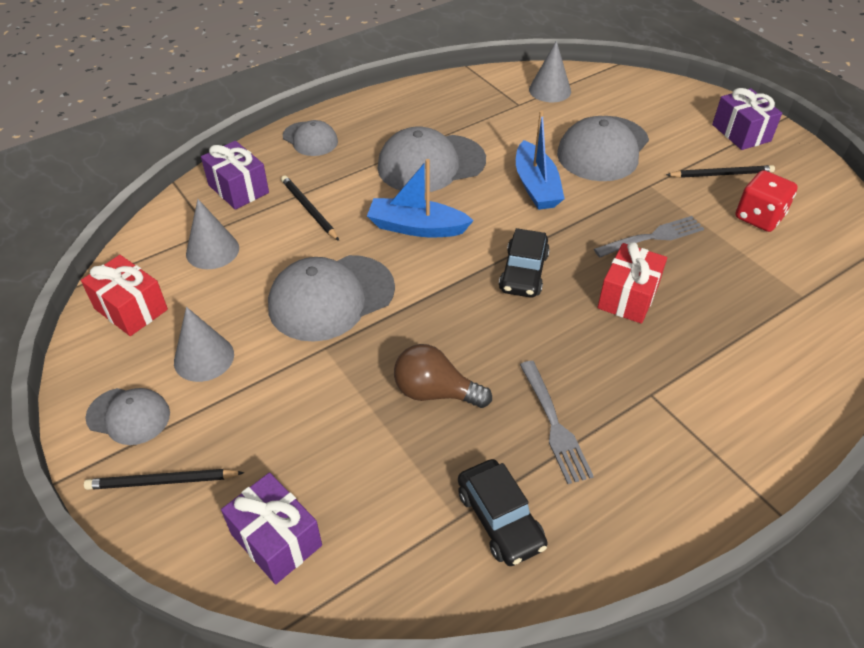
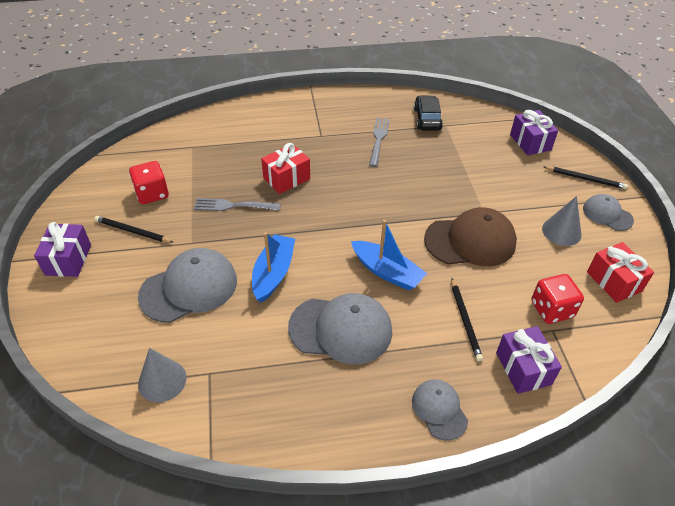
camera: 155 degrees left, 0 degrees up
(212, 250) = (551, 309): grey cone -> red dice
(331, 298) = (470, 241): grey cap -> brown cap
(435, 392) = (430, 171): brown light bulb -> none
(523, 272) = (336, 213): black car -> none

